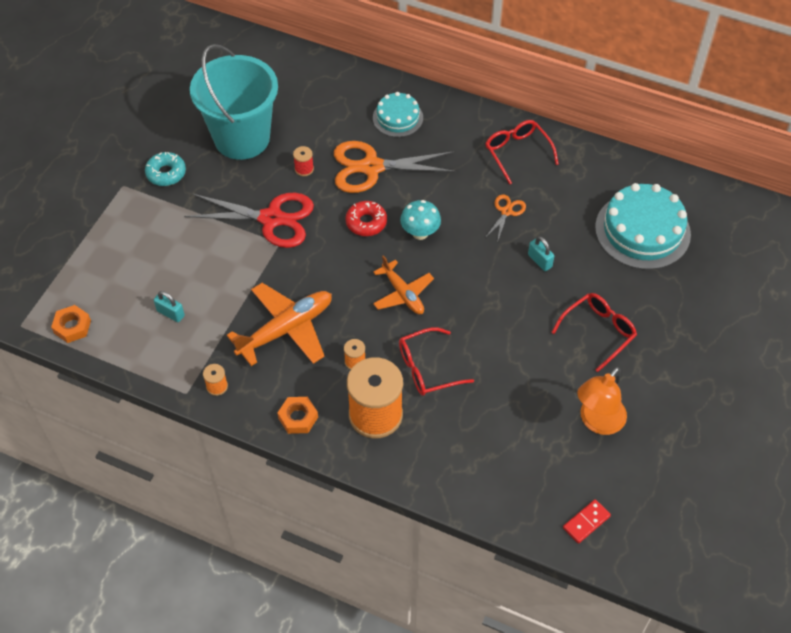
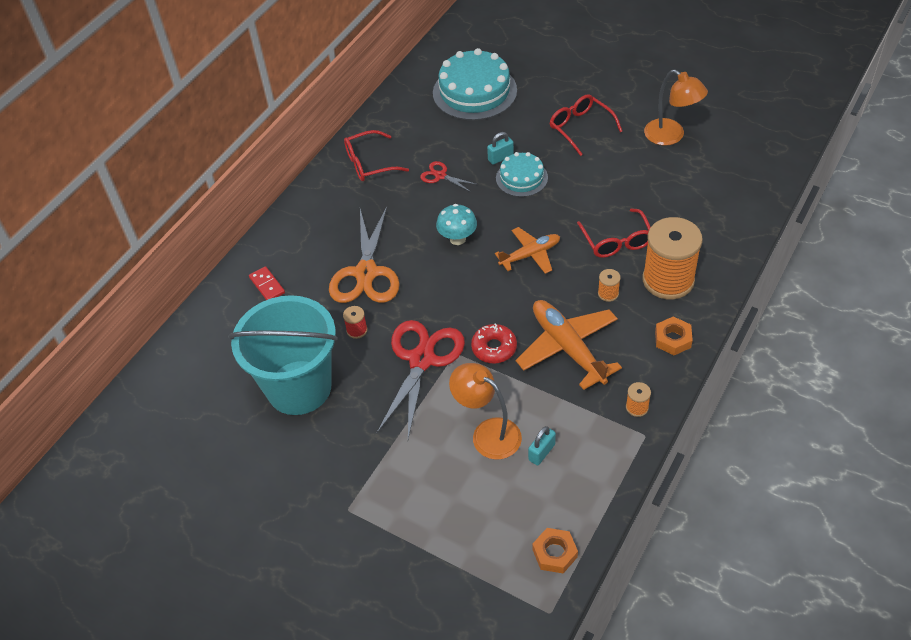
camera: 80 degrees left, 5 degrees down
(166, 173) = (337, 463): turquoise donut -> none
(192, 273) = (488, 433): none -> orange lamp
(366, 222) = (438, 280): red donut -> red donut (494, 348)
(397, 118) = (302, 249): turquoise cake -> turquoise cake (521, 178)
(506, 212) = (440, 176): orange scissors -> red scissors
(586, 522) = (765, 151): red domino -> red domino (267, 285)

